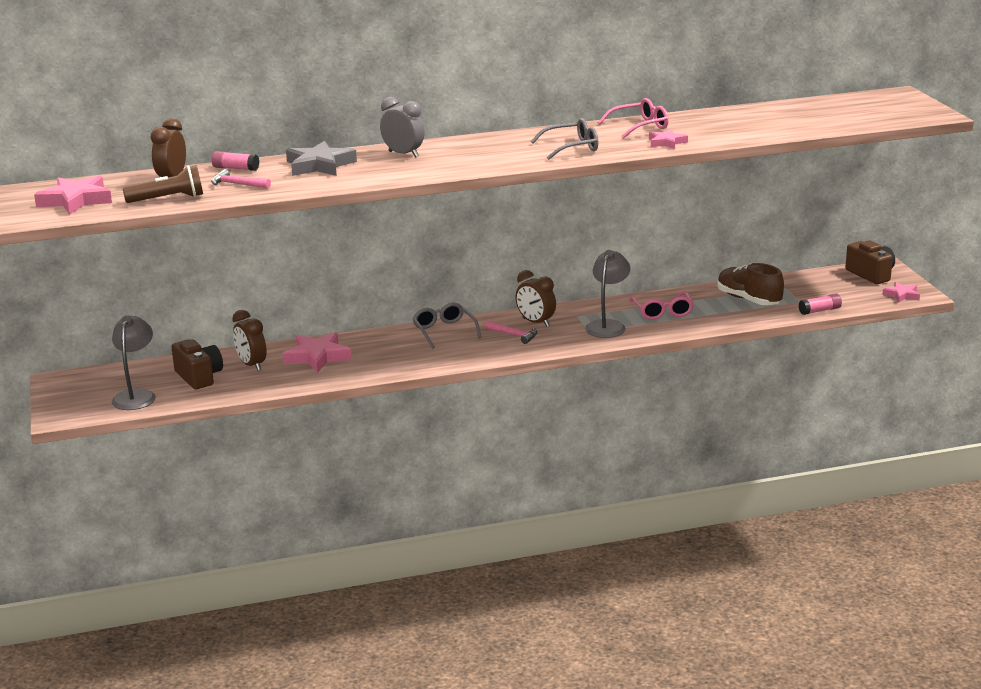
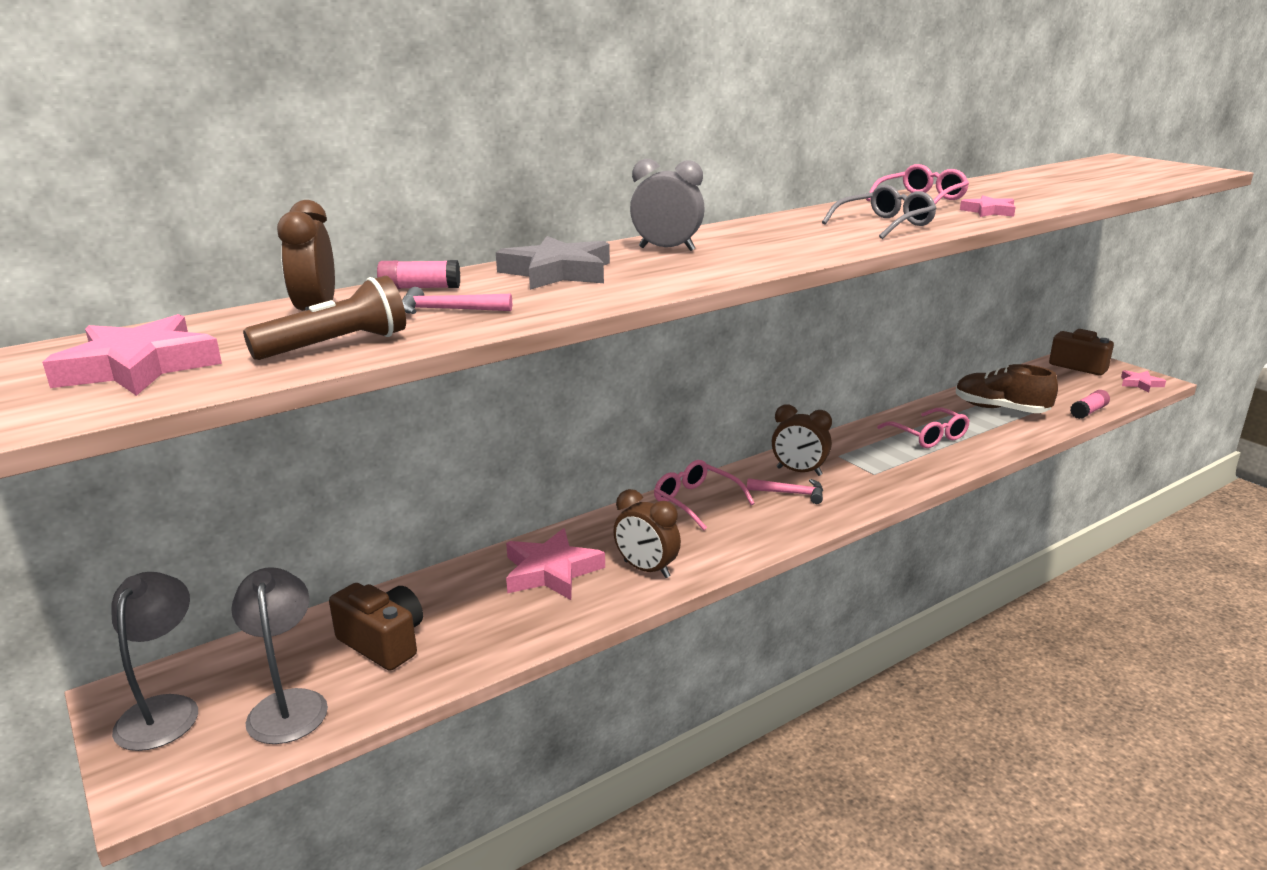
camera: 20 degrees left, 0 degrees up
(252, 365) = (458, 604): brown clock -> brown clock (646, 569)
(444, 331) = (696, 501): grey glasses -> pink glasses
(607, 325) = (888, 463): grey lamp -> grey lamp (164, 710)

